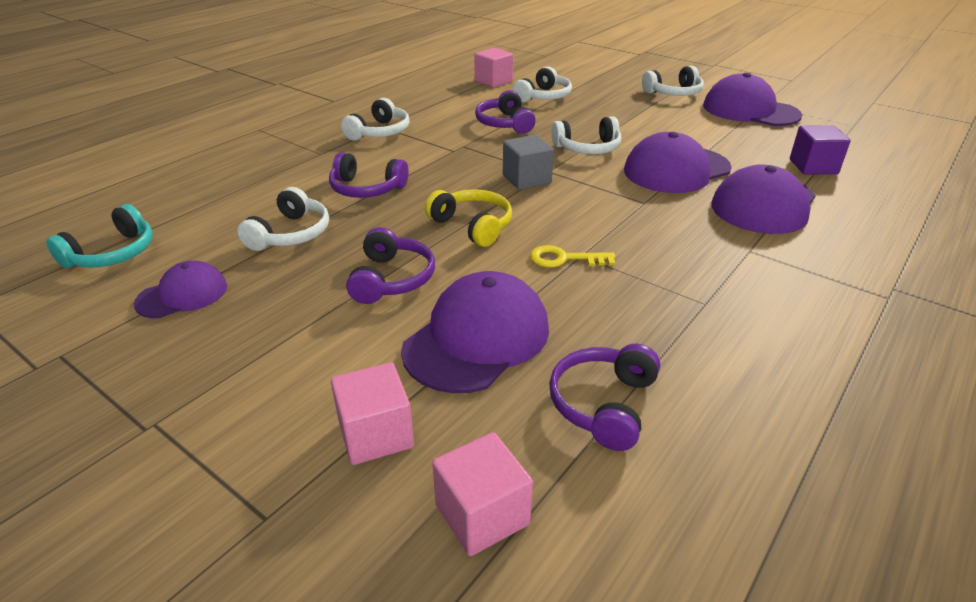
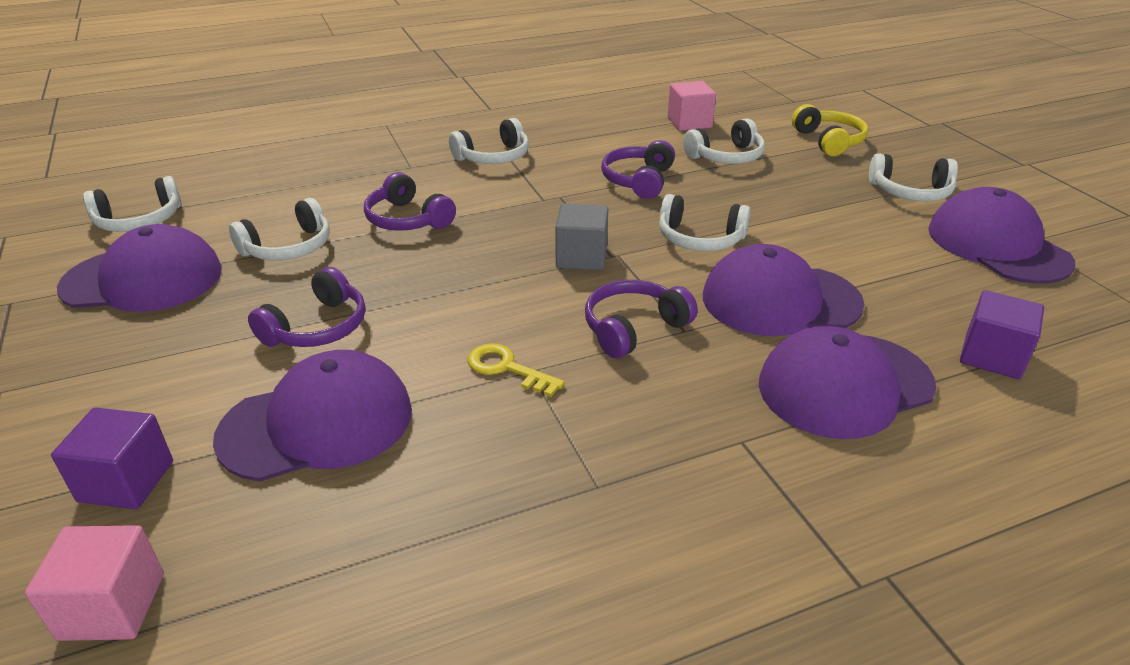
camera: 30 degrees right, 0 degrees up
(112, 253) = (139, 221): turquoise headphones -> white headphones
(182, 295) = (143, 279): purple cap -> purple cap, size x1.73
(376, 434) = (126, 481): pink cube -> purple cube
(472, 226) = (459, 295): yellow headphones -> yellow headphones (828, 141)
(603, 404) = (345, 552): purple headphones -> purple headphones (633, 328)

